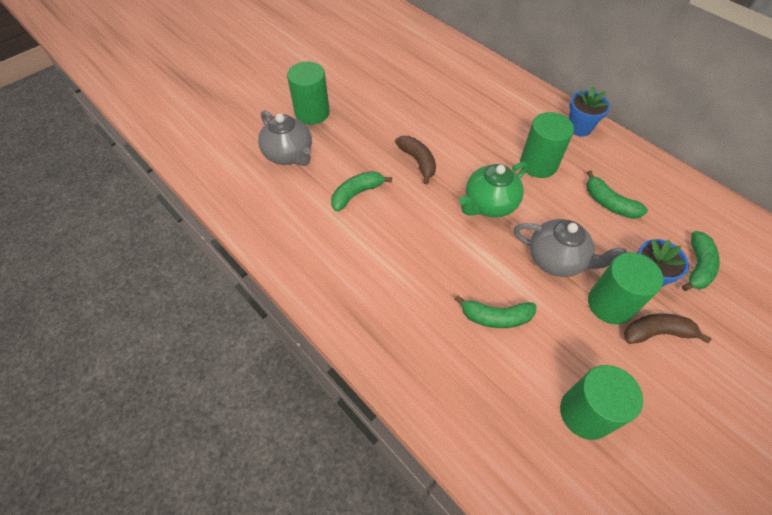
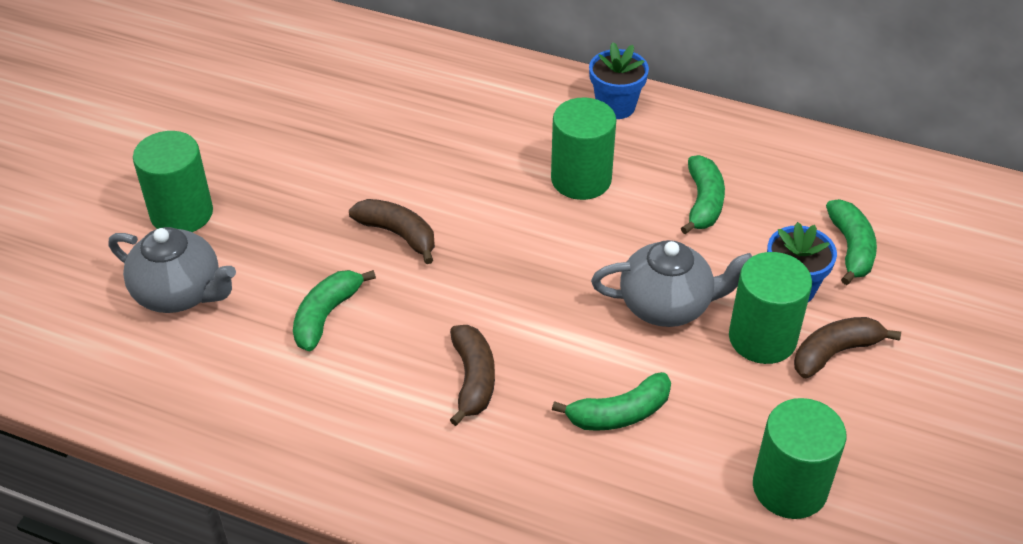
camera: 25 degrees left, 10 degrees down
(419, 261) = (473, 379): none -> brown banana
(489, 204) = (537, 261): green teapot -> none
(609, 203) = (703, 202): green banana -> green banana turned 105 degrees counterclockwise

